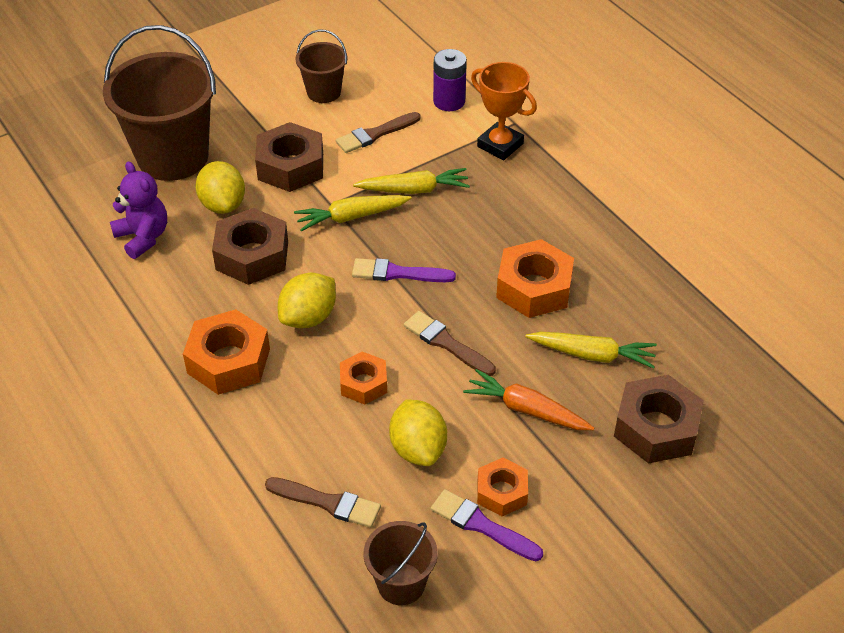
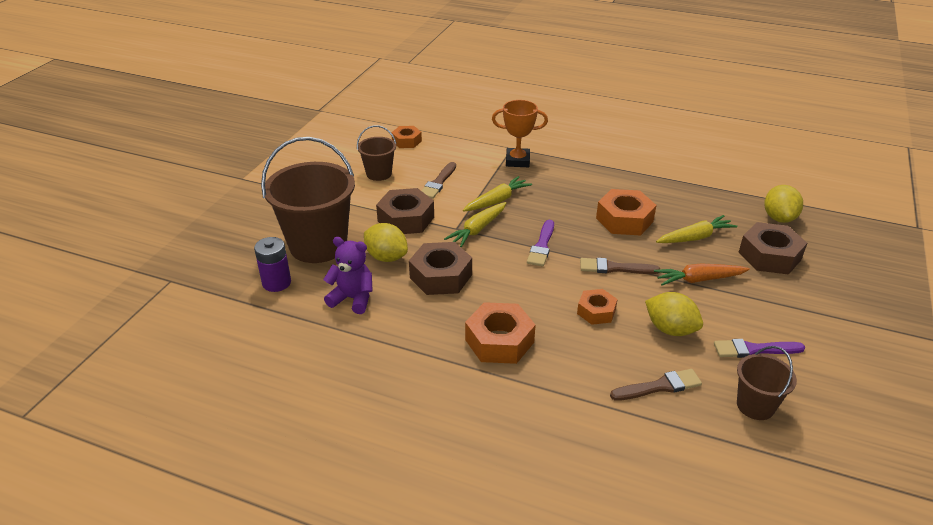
camera: 35 degrees left, 10 degrees down
(308, 317) = (519, 293): yellow lemon -> yellow lemon (779, 218)
(398, 273) = (542, 246): purple brush -> purple brush turned 45 degrees counterclockwise
(449, 101) = (461, 151): purple battery -> purple battery (276, 283)
(502, 492) = (741, 327): orange nut -> orange nut (406, 141)

